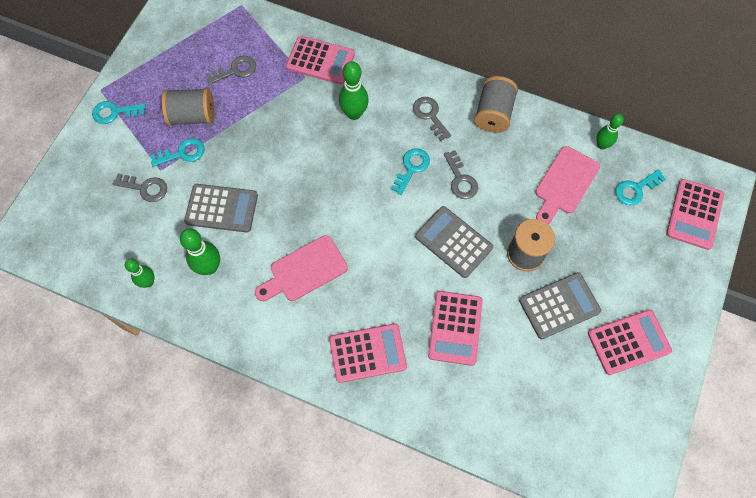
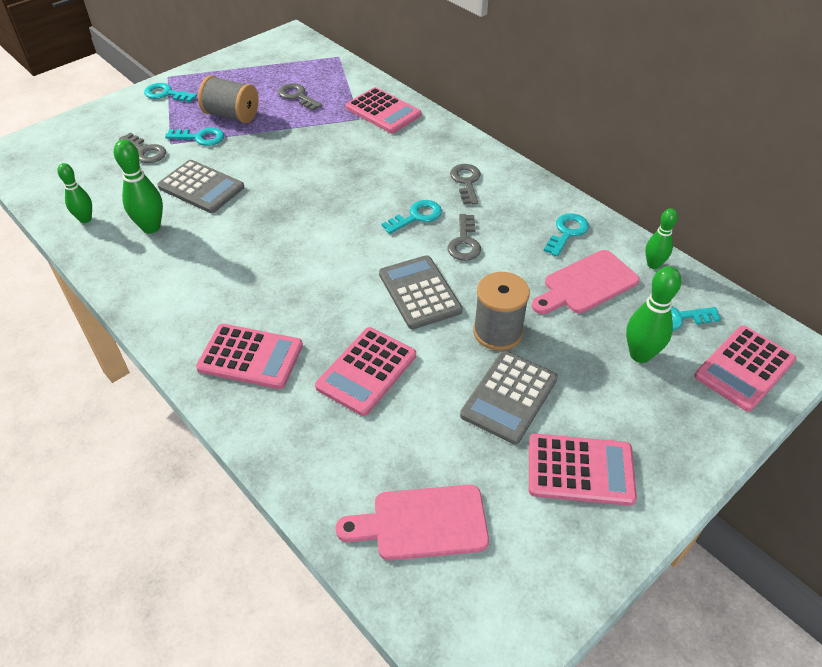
camera: 25 degrees right, 20 degrees down
(235, 70) = (297, 96): grey key -> grey key turned 135 degrees counterclockwise
(304, 270) = (241, 261): pink cutting board -> pink cutting board (422, 523)
(354, 113) = (387, 157): green bowling pin -> green bowling pin (640, 355)
(493, 114) = (538, 200): grey spool -> none
(529, 138) = (567, 232): none -> turquoise key
(559, 306) = (509, 397): grey calculator -> grey calculator turned 120 degrees clockwise

